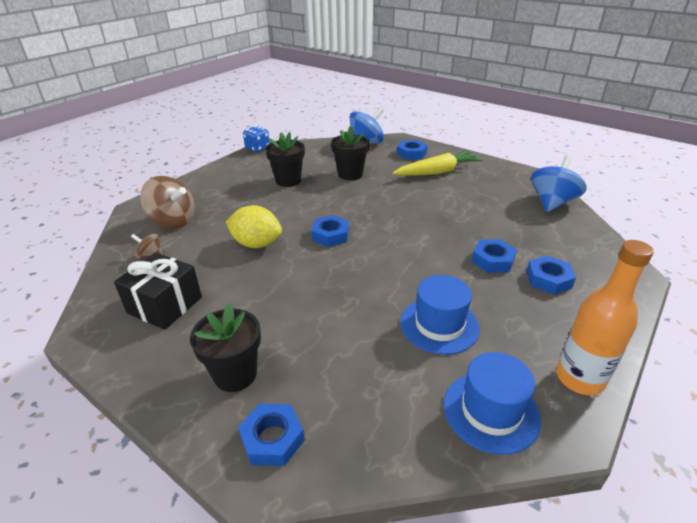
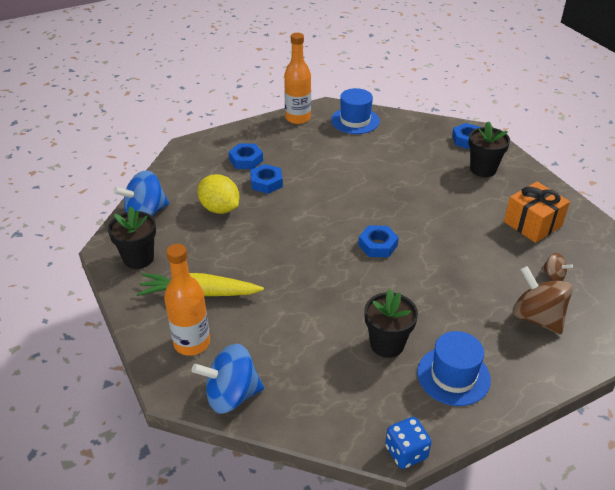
camera: 155 degrees left, 5 degrees up
(165, 305) = (532, 224): black gift -> orange gift
(256, 244) = (450, 257): yellow lemon -> yellow lemon (220, 209)
(350, 174) = (303, 328): black flower pot -> black flower pot (138, 258)
(411, 153) = (192, 343): blue nut -> orange bottle
(439, 325) = (346, 158): blue hat -> blue hat (453, 376)

